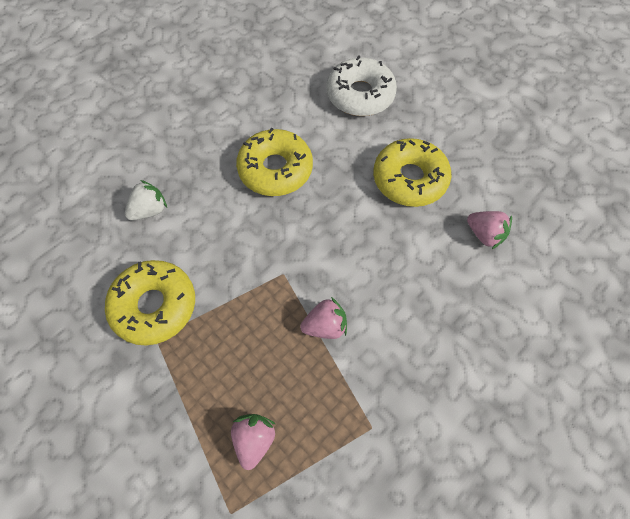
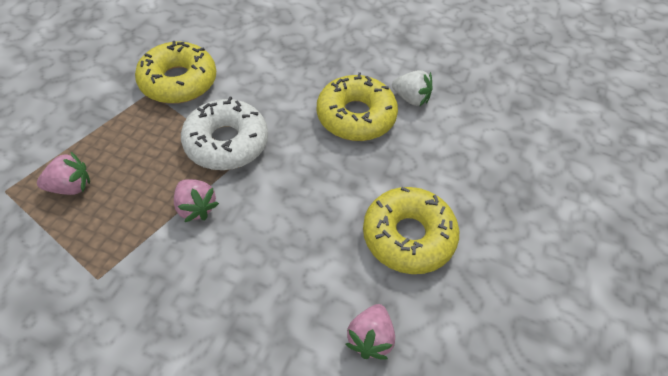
camera: 65 degrees right, 10 degrees down
(149, 210) = (268, 48): white strawberry -> white strawberry (411, 98)
(360, 95) = (496, 158): white donut -> white donut (226, 143)

